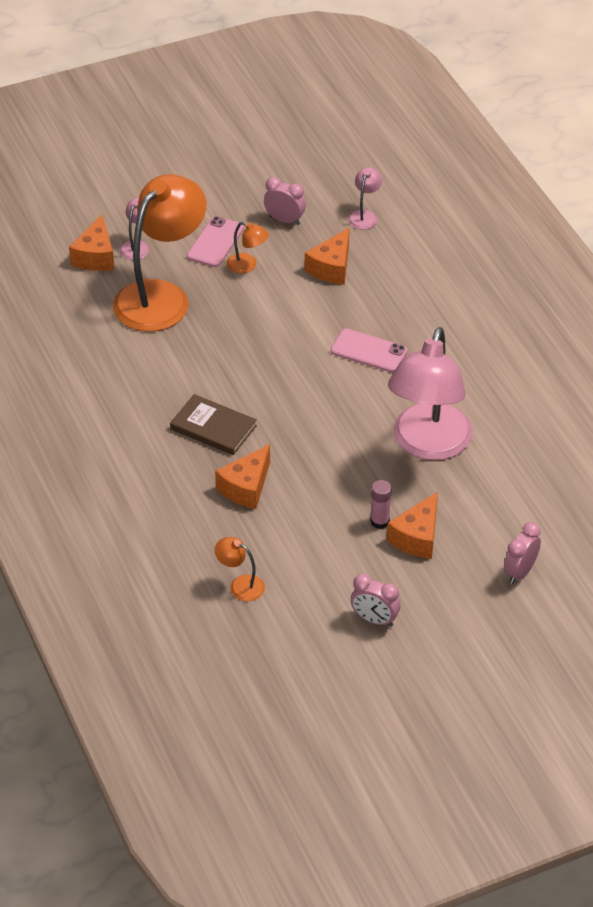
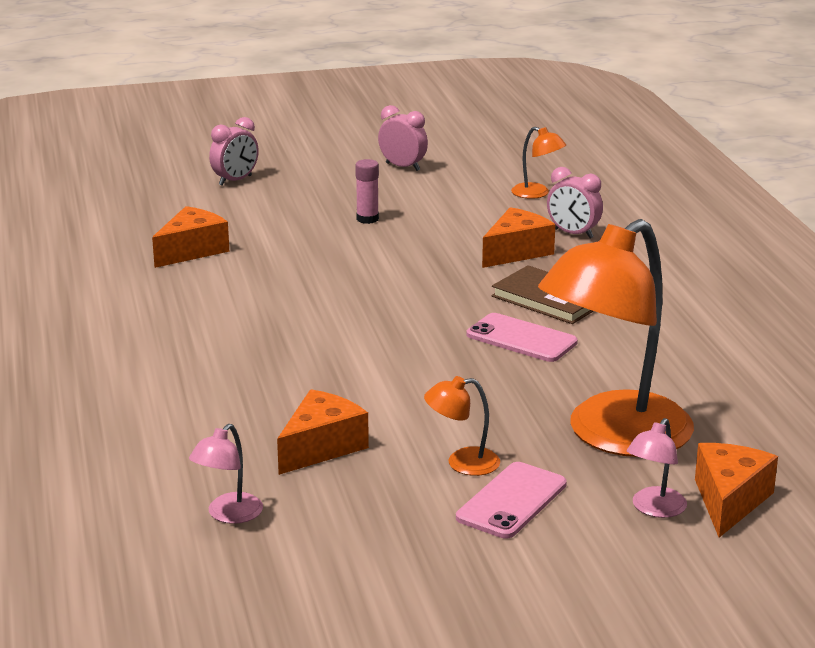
camera: 170 degrees left, 20 degrees down
(247, 265) = (462, 463): orange lamp -> orange lamp turned 45 degrees counterclockwise
(284, 220) = (377, 522): pink clock -> pink clock (573, 234)
(369, 351) = (310, 349): pink phone -> pink phone (521, 339)
(417, 537) = (331, 207): orange cheese -> orange cheese (192, 250)
(428, 445) = (278, 265): pink lamp -> none

